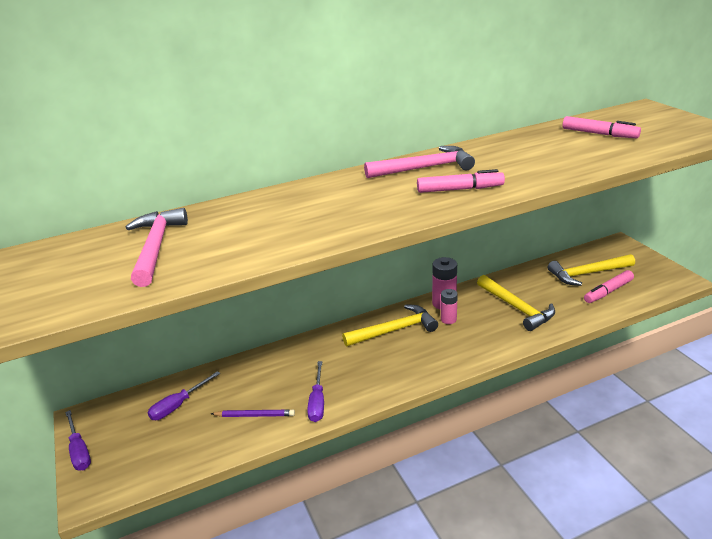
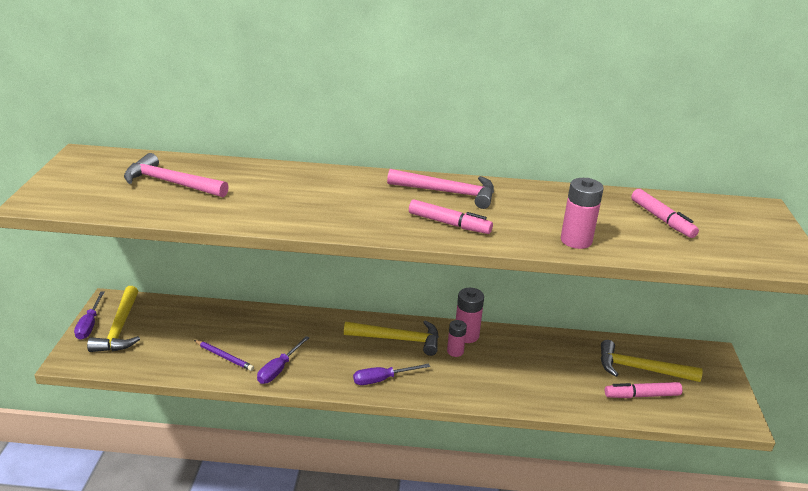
camera: 25 degrees right, 0 degrees up
(156, 247) = (171, 183): pink hammer -> pink hammer turned 90 degrees counterclockwise
(178, 405) = (179, 323): purple screwdriver -> purple screwdriver (382, 379)
(516, 308) = (530, 369): yellow hammer -> yellow hammer (119, 328)
(567, 167) = (576, 240): none -> pink battery

